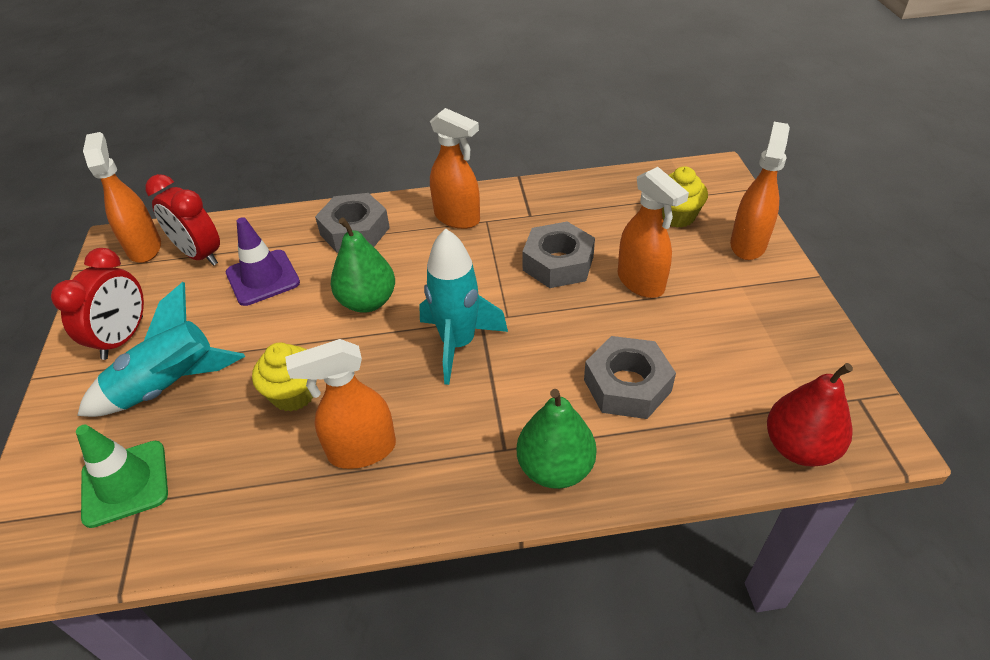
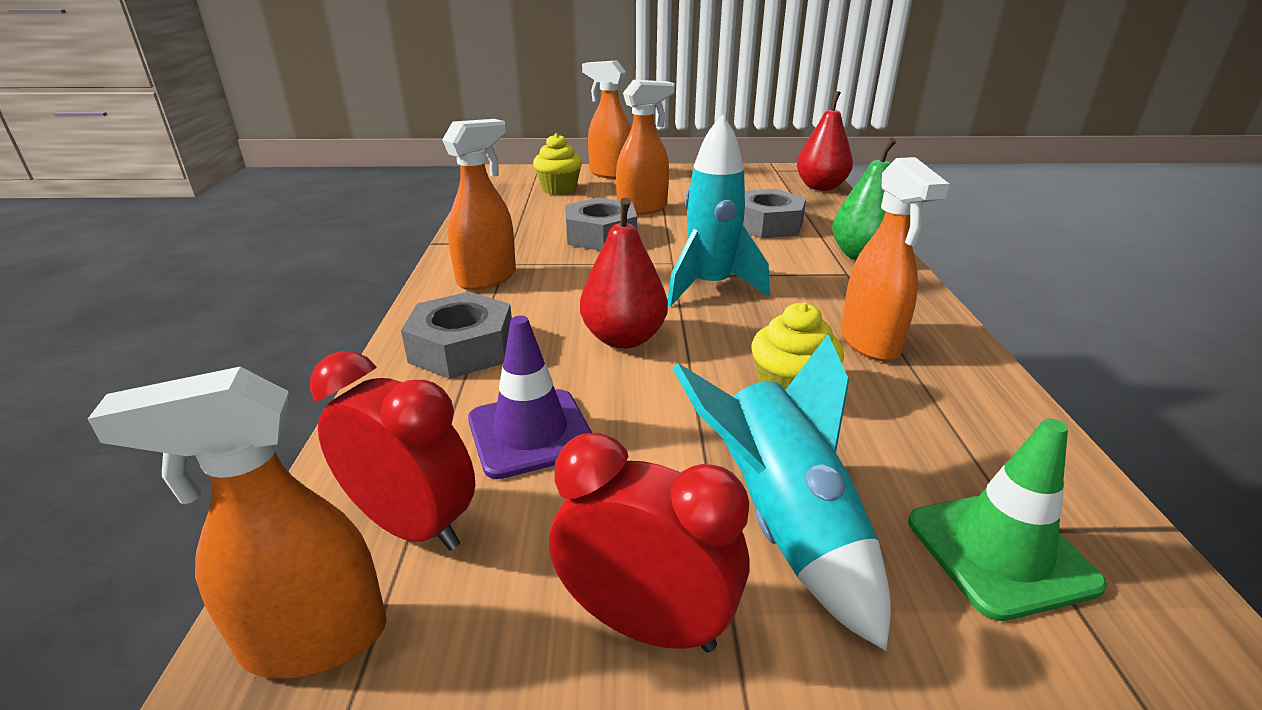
camera: 85 degrees left, 15 degrees down
(199, 255) = (412, 525): red clock -> red clock turned 105 degrees counterclockwise
(367, 301) = (623, 338): green pear -> red pear

